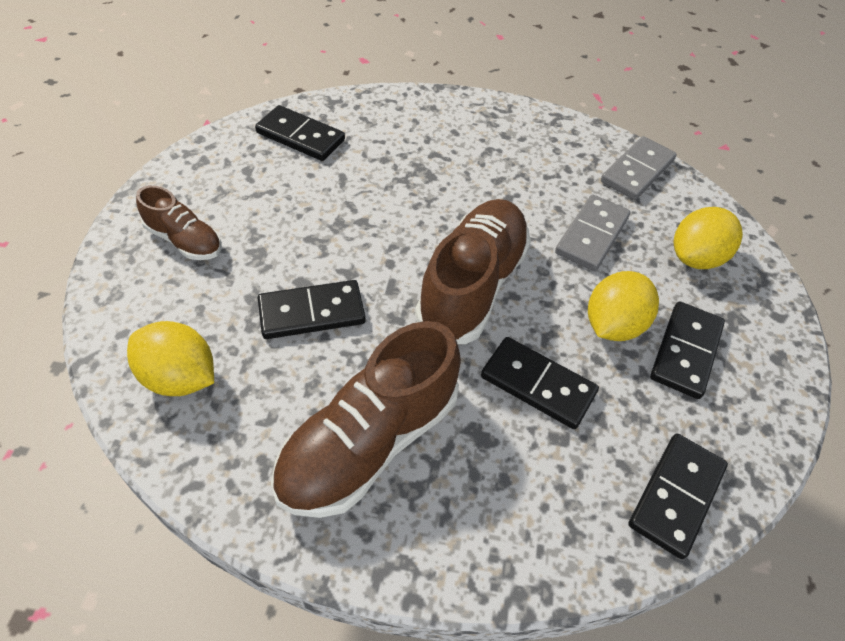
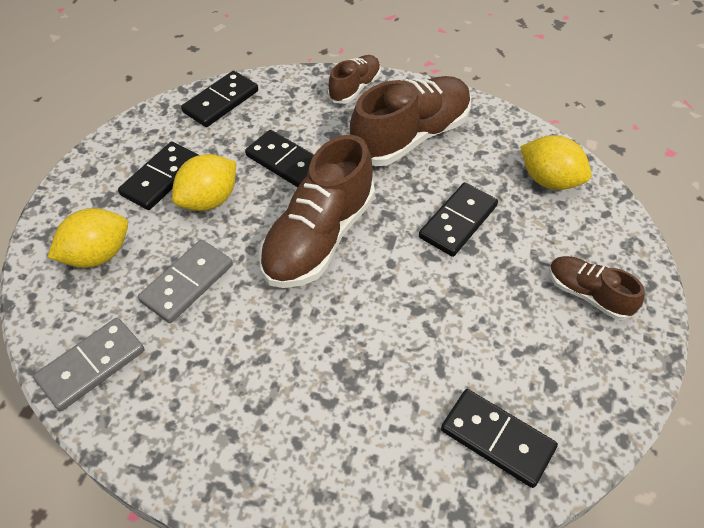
camera: 170 degrees left, 0 degrees up
(312, 312) = (458, 222): black domino -> black domino turned 45 degrees counterclockwise
(467, 548) = (355, 88): none -> brown shoe

